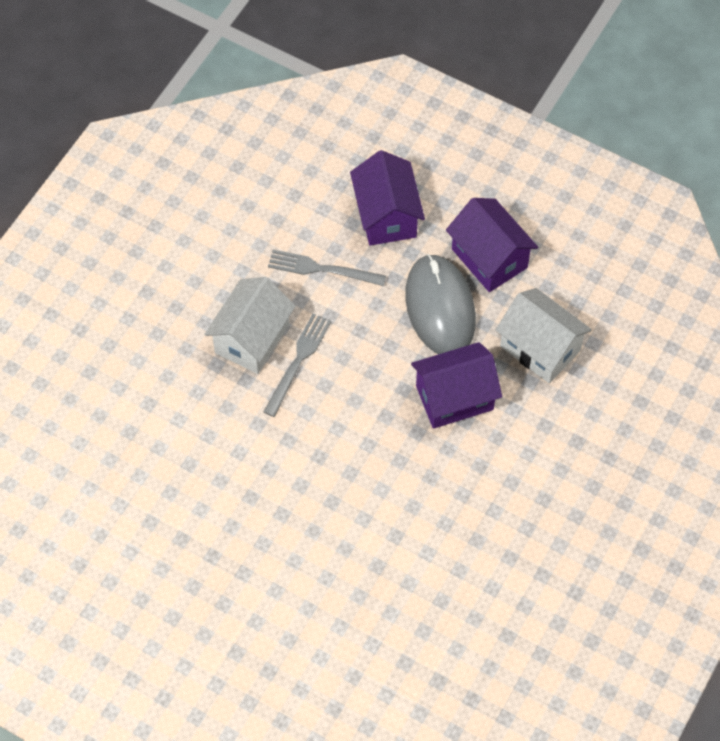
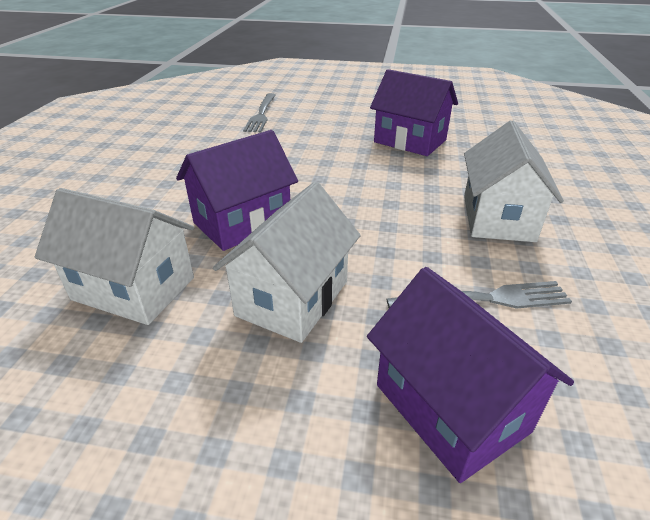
camera: 160 degrees right, 25 degrees down
(298, 361) = (432, 213): grey fork -> grey fork (261, 114)
(440, 307) = (292, 298): grey mouse -> white house
(489, 258) = (232, 388): purple house -> purple house (410, 141)

